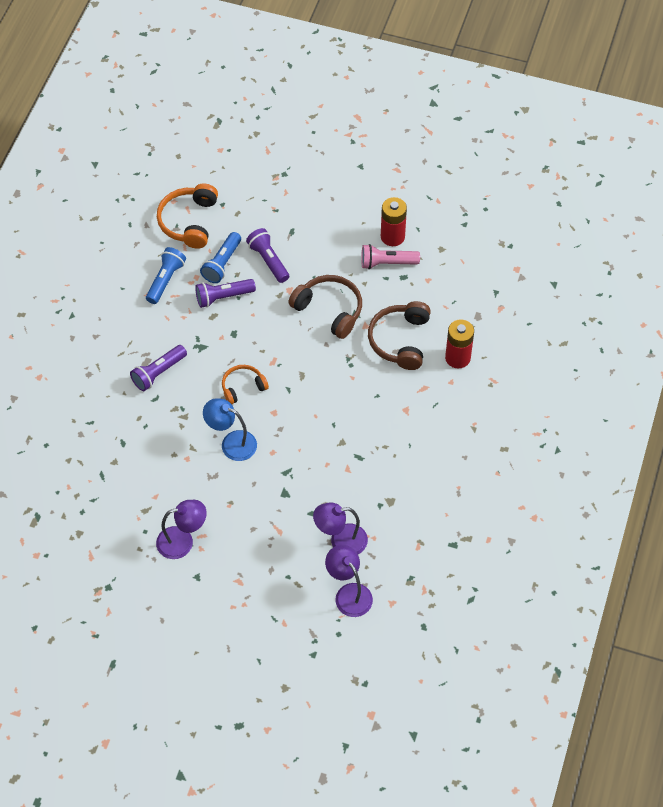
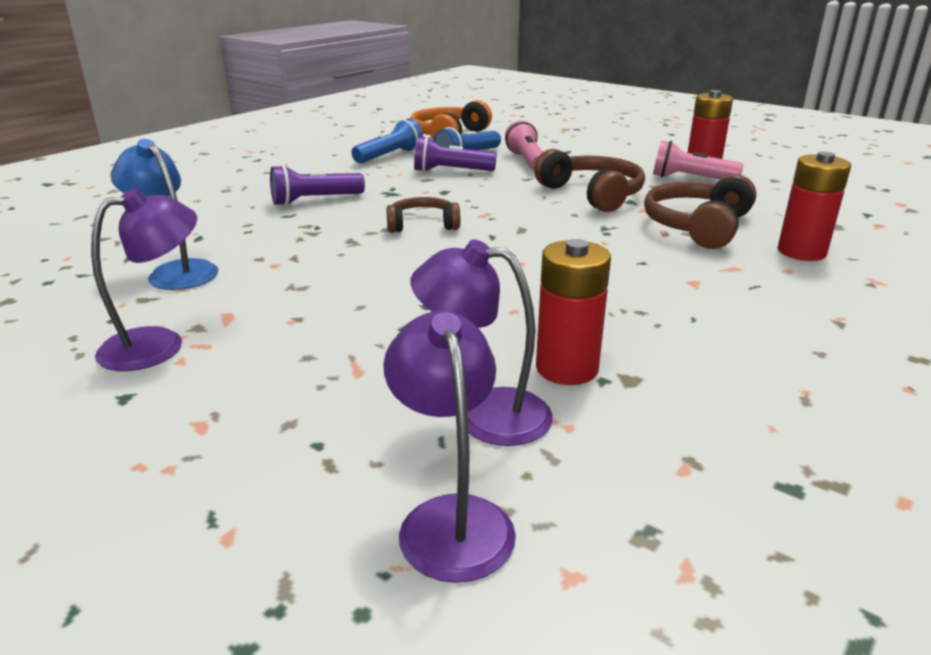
camera: 20 degrees right, 30 degrees down
(183, 541) = (159, 344): purple lamp -> purple lamp turned 45 degrees counterclockwise
(231, 443) = (361, 263): blue lamp -> blue lamp (176, 271)
(243, 387) = (422, 225): orange headphones -> brown headphones
(268, 260) = (527, 161): purple flashlight -> pink flashlight
(363, 502) = (566, 368): none -> red battery

